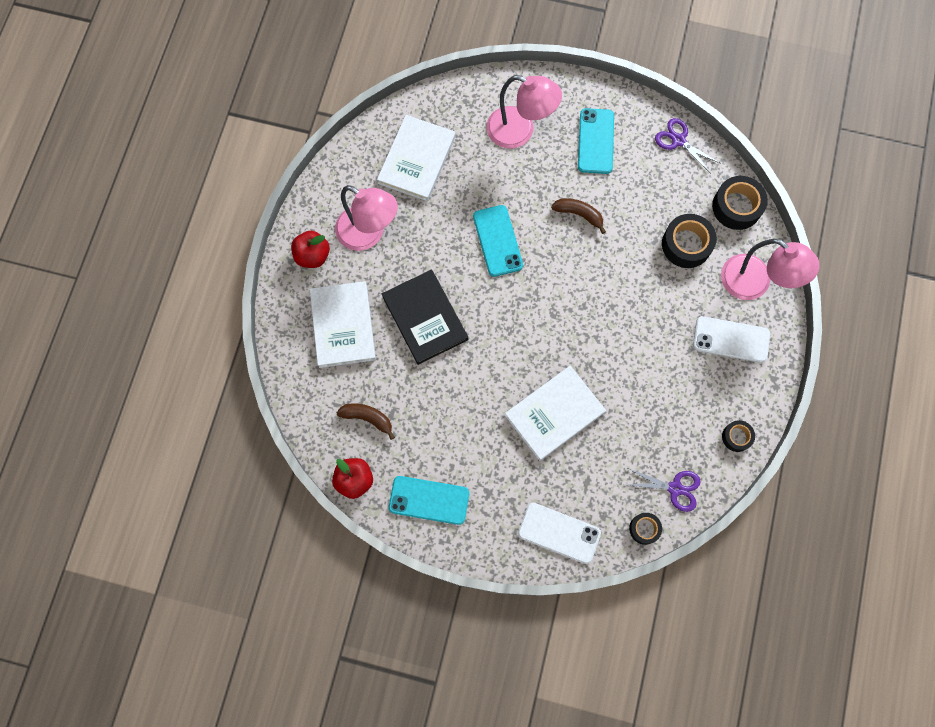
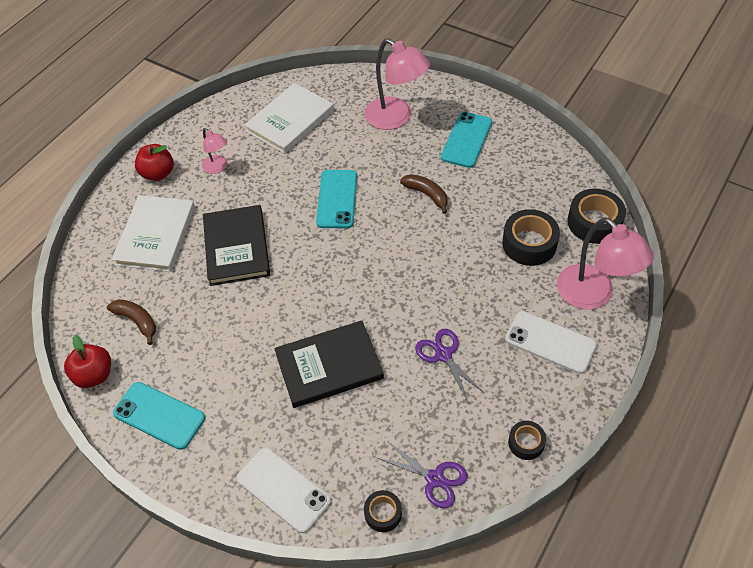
camera: 20 degrees right, 20 degrees down
(368, 234) = (218, 168): pink lamp -> pink lamp, size x0.53
(554, 414) = (329, 366): white book -> black book
(678, 140) = (550, 155): purple scissors -> purple scissors (443, 355)

